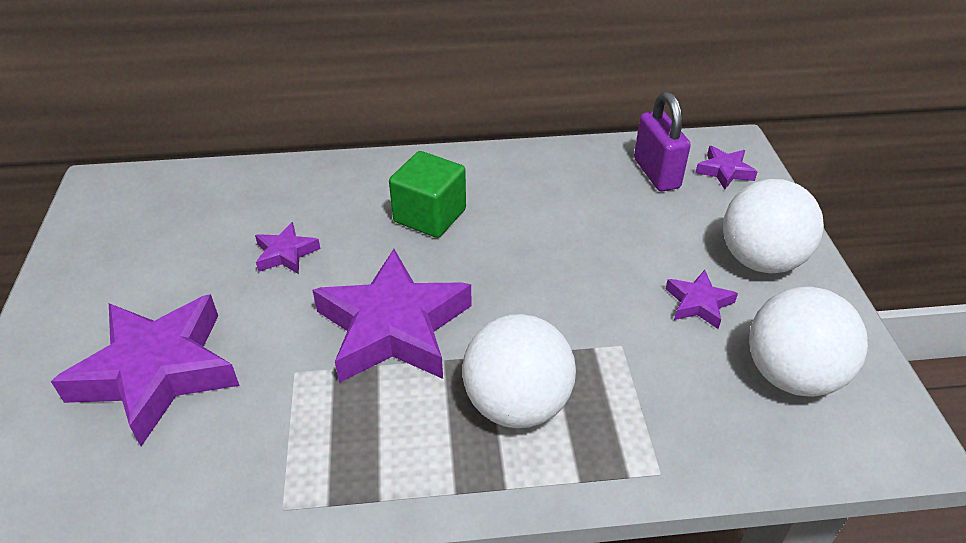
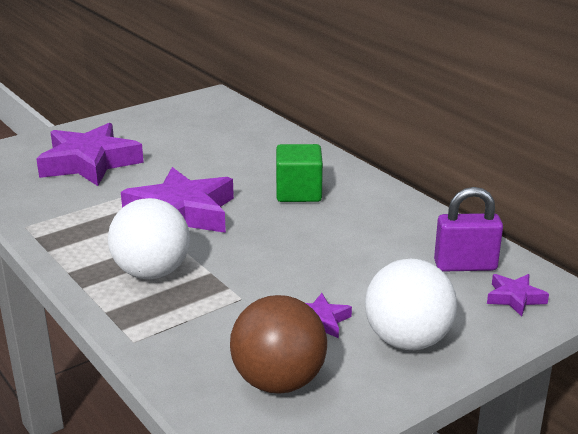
camera: 60 degrees right, 15 degrees down
(286, 253) = (212, 162): purple star -> none
(656, 173) = (465, 266): purple padlock -> purple padlock turned 45 degrees clockwise
(791, 375) = (278, 382): white ball -> brown ball

